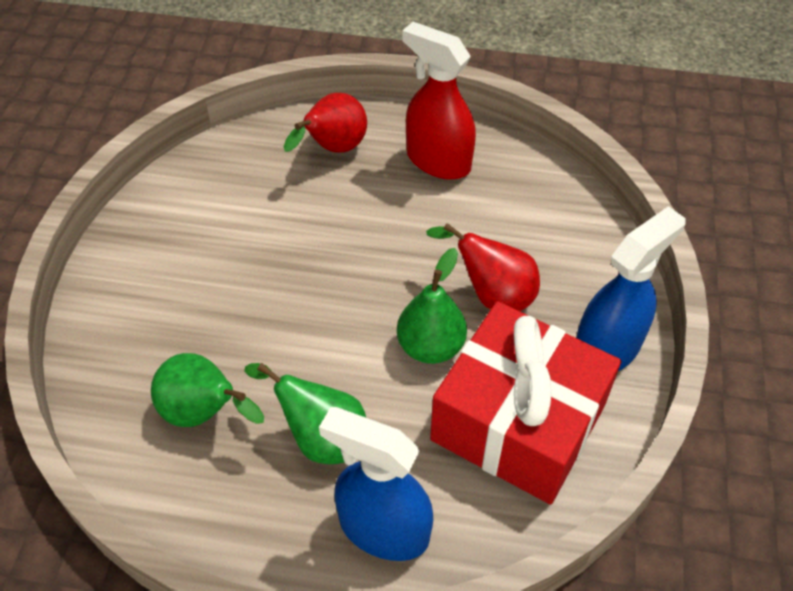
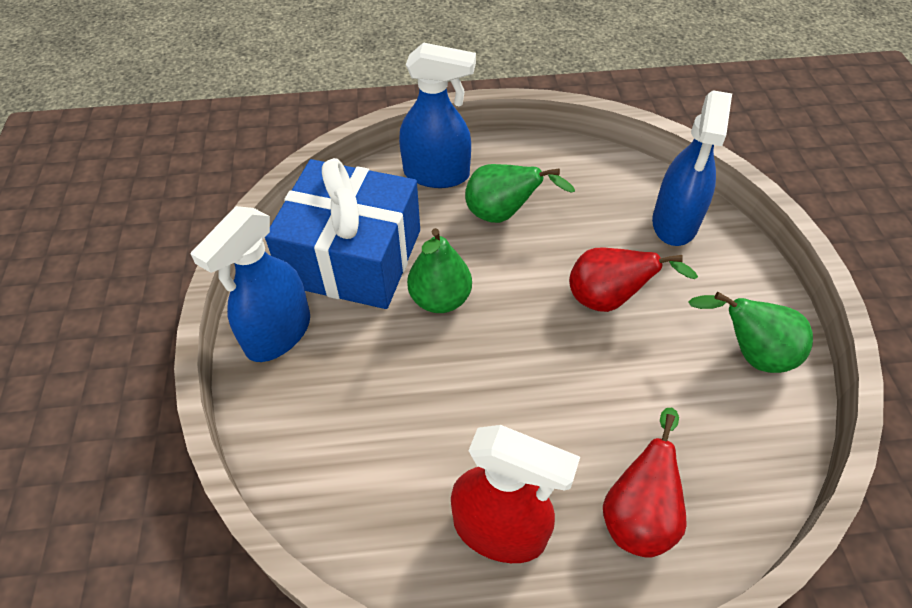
camera: 165 degrees right, 0 degrees up
(130, 374) = (675, 223): none -> blue spray bottle
(204, 413) = (598, 211): green pear -> green pear (750, 353)
(492, 294) = (394, 362): red pear -> red pear (609, 299)
(518, 422) = (352, 257): red gift -> blue gift

